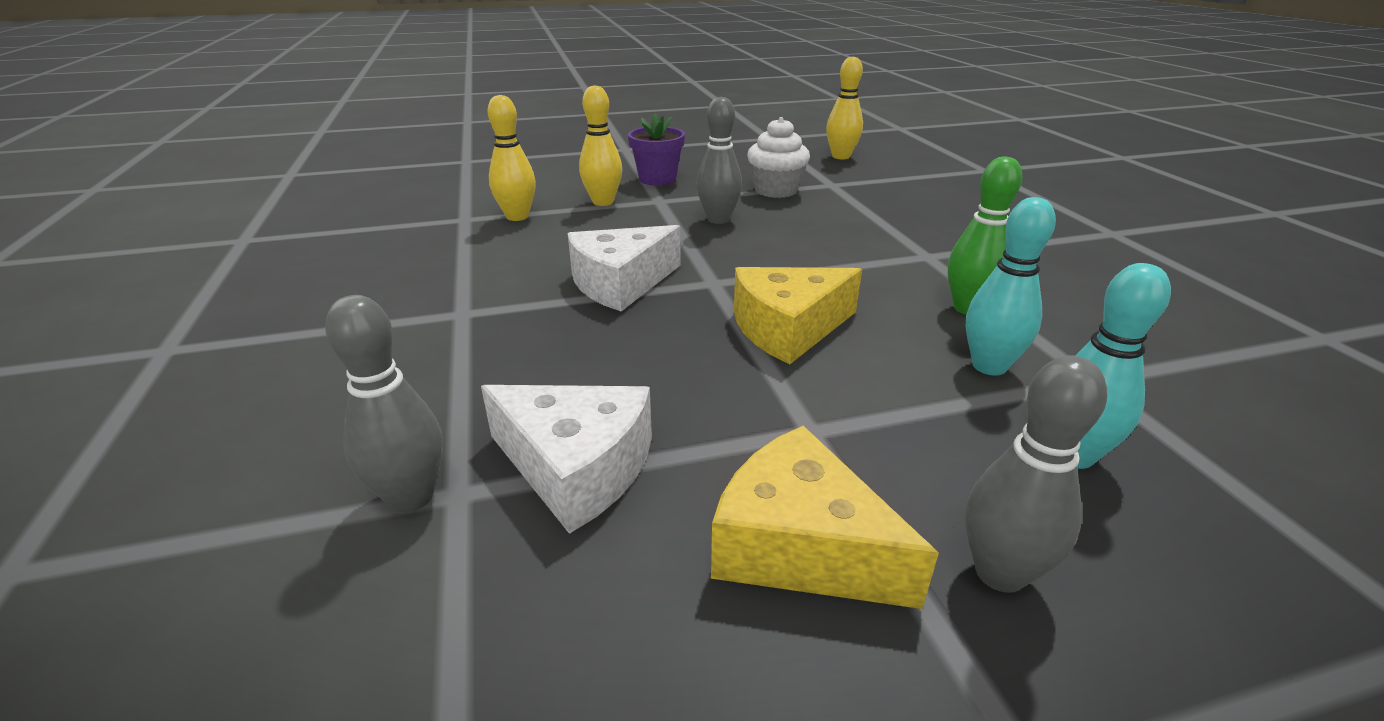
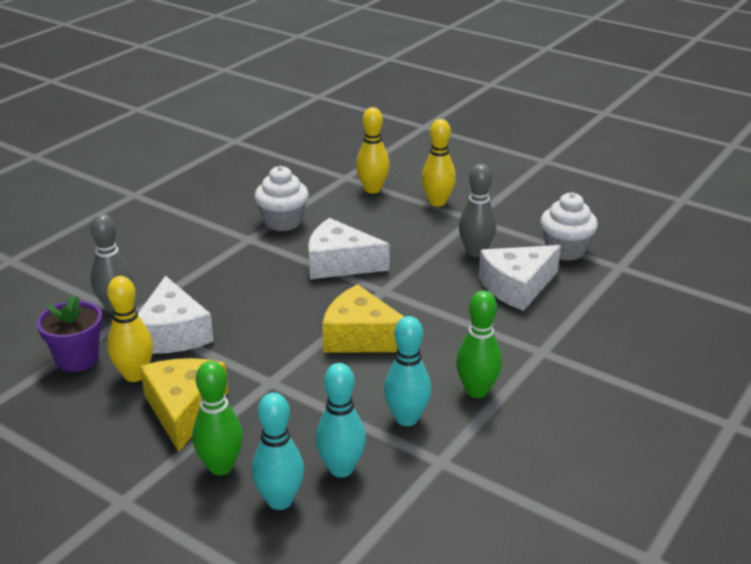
camera: 50 degrees right, 0 degrees up
(473, 280) = (283, 222): none -> white cupcake
(657, 179) = (508, 200): purple flower pot -> purple flower pot (77, 359)
(805, 226) = (517, 287): none -> white cheese
(841, 156) = (694, 247): yellow bowling pin -> yellow bowling pin (135, 375)
(999, 573) = (221, 467): grey bowling pin -> green bowling pin
(1128, 545) = (280, 500): none -> turquoise bowling pin

